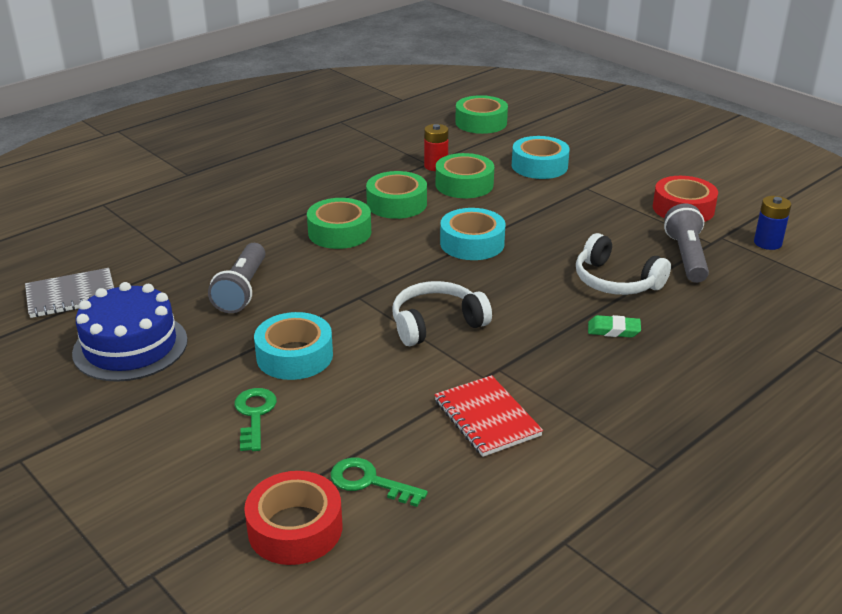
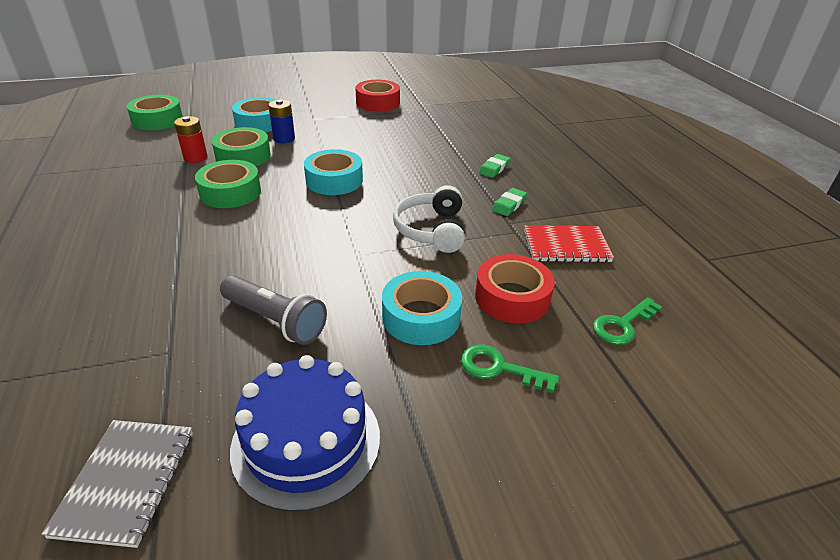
camera: 65 degrees left, 5 degrees up
(295, 528) = (672, 385): red tape -> red tape (512, 297)
(339, 232) = (240, 233): green tape -> none
(537, 360) = (509, 205): none -> green eraser
(616, 281) = (439, 149): white headphones -> none
(686, 257) = (433, 121): grey flashlight -> none
(767, 243) = (441, 97): blue battery -> blue battery (284, 139)

